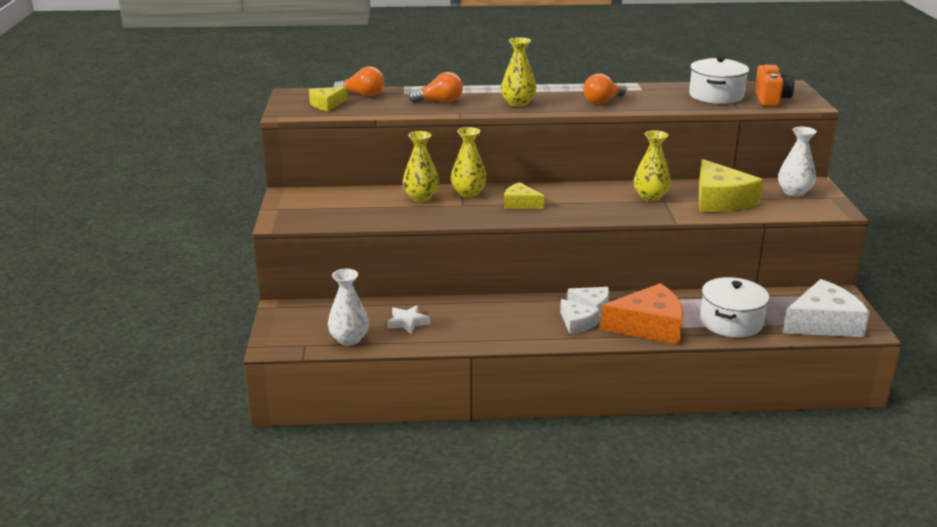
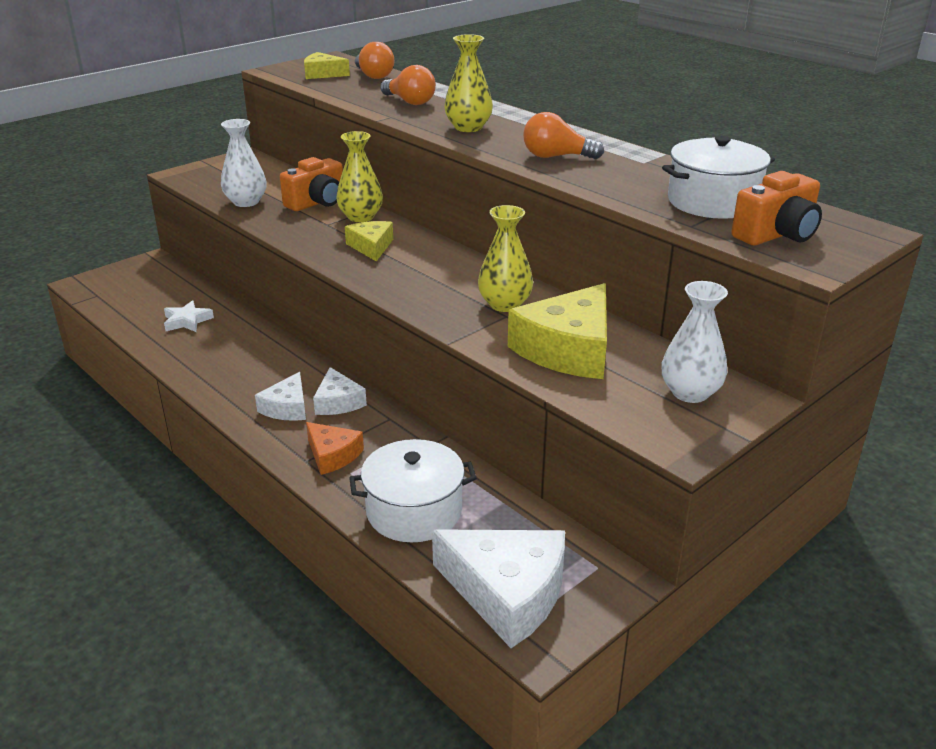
camera: 50 degrees right, 5 degrees up
(349, 339) = (126, 308): white vase -> white vase (246, 202)
(421, 197) = (317, 202): yellow vase -> orange camera
(649, 326) = (332, 455): orange cheese -> orange cheese, size x0.55

